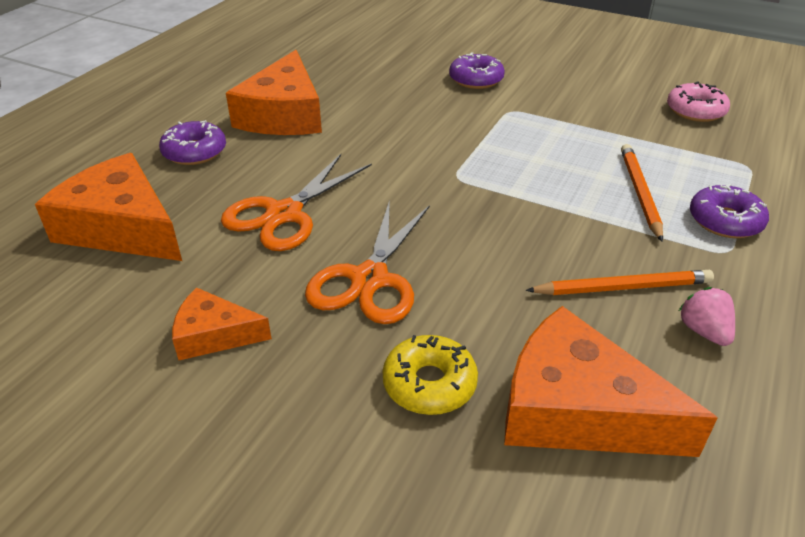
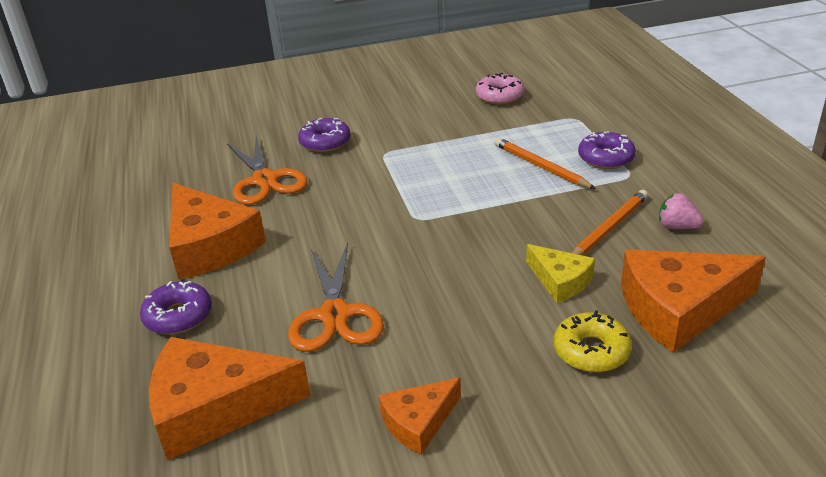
camera: 40 degrees left, 5 degrees down
(369, 279) = (463, 318): orange scissors -> orange scissors (265, 180)
(498, 304) = (560, 281): none -> yellow cheese

